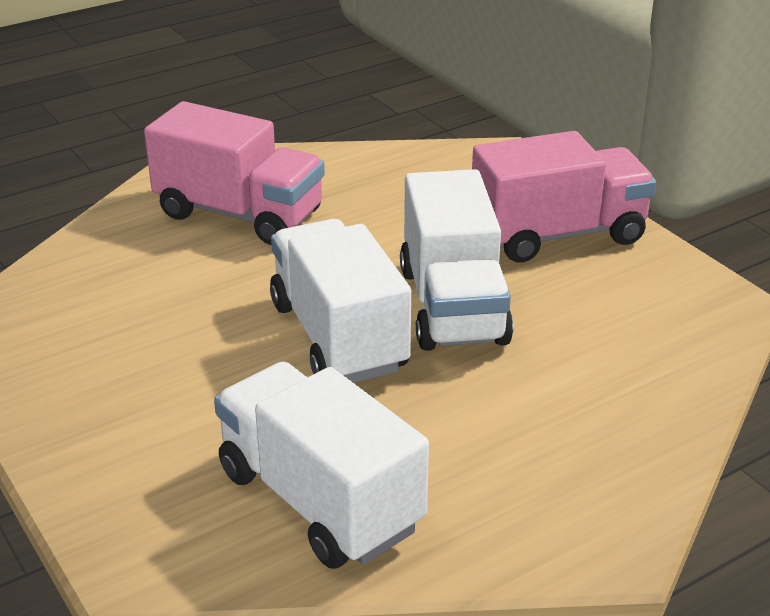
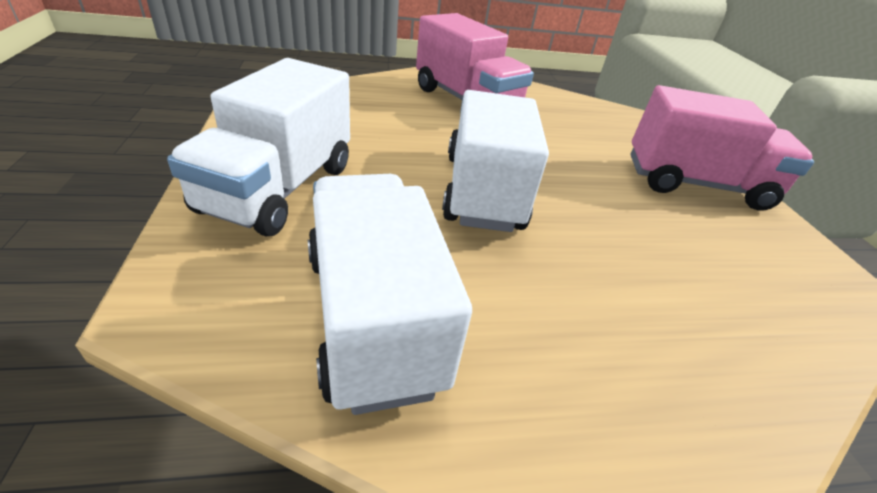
camera: 20 degrees right, 5 degrees up
(453, 306) = (587, 202): white truck -> white truck (279, 188)

